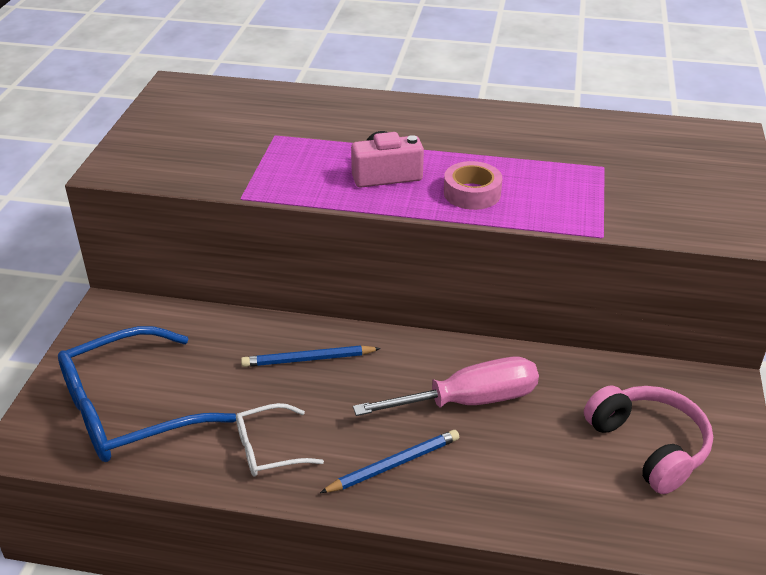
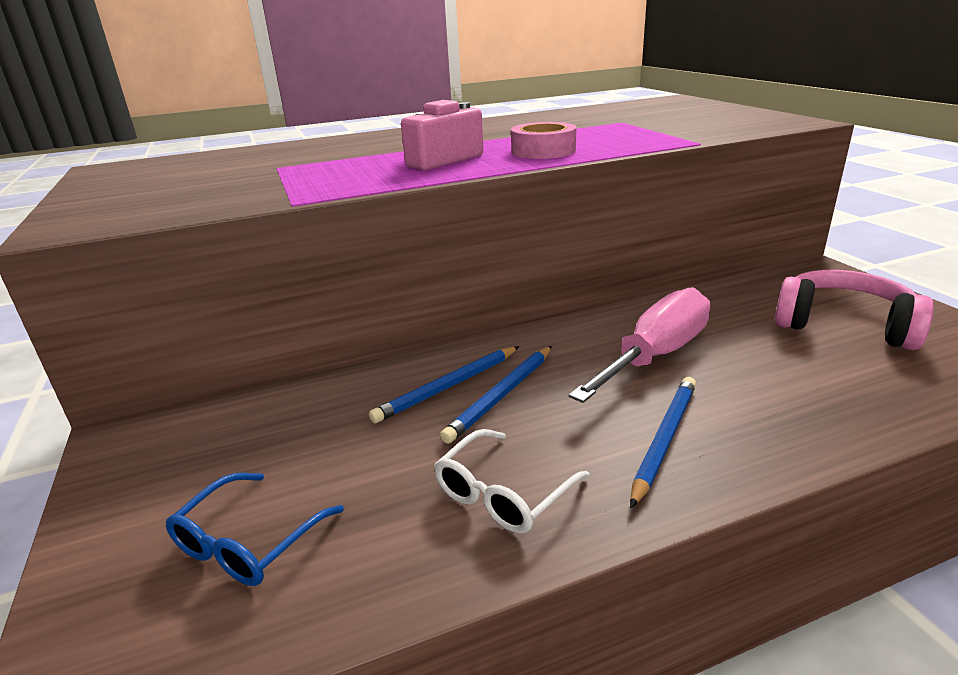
camera: 30 degrees left, 10 degrees down
(130, 410) = (248, 542): blue glasses -> blue glasses, size x0.51
(333, 382) = (501, 395): none -> blue pencil

